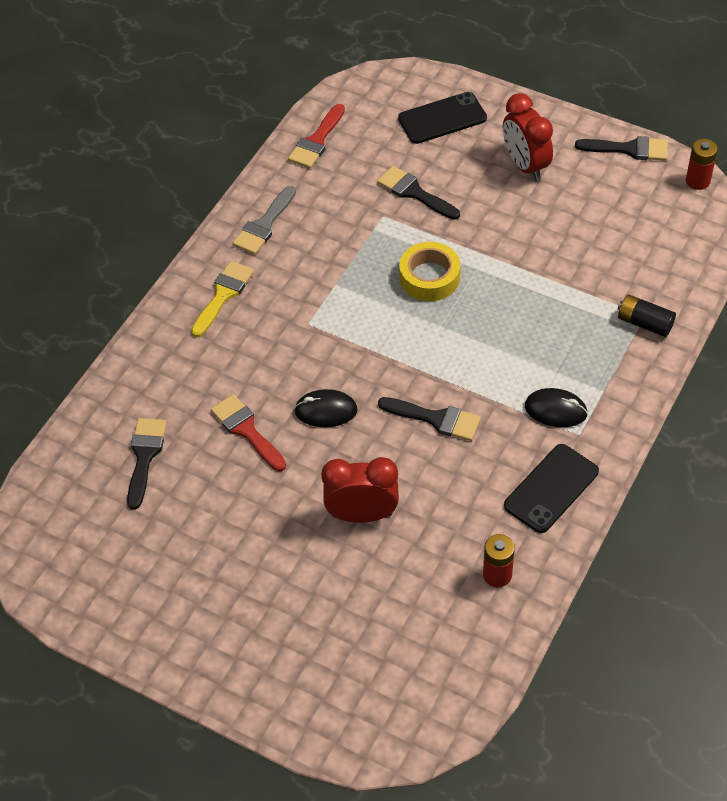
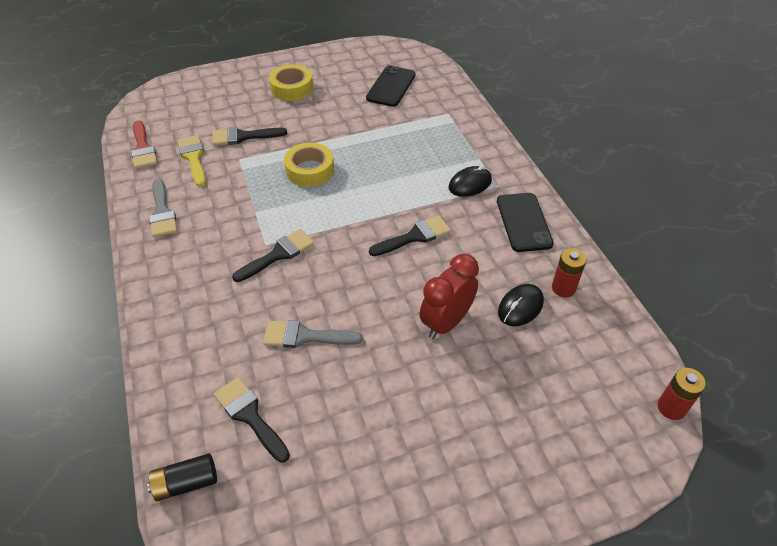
camera: 50 degrees left, 5 degrees down
(223, 295) = (182, 270): yellow brush -> yellow brush (193, 158)
(246, 430) = (305, 336): red brush -> grey brush
(326, 411) = (343, 283): black mouse -> black mouse (520, 307)
(442, 118) = (213, 94): black phone -> black phone (391, 86)
(525, 165) = (292, 88): red clock -> yellow tape
(629, 149) = (337, 52): black brush -> black brush (278, 254)
(644, 323) = (453, 116): black battery -> black battery (186, 483)
(698, 181) = (389, 46): red battery -> red battery (671, 408)

